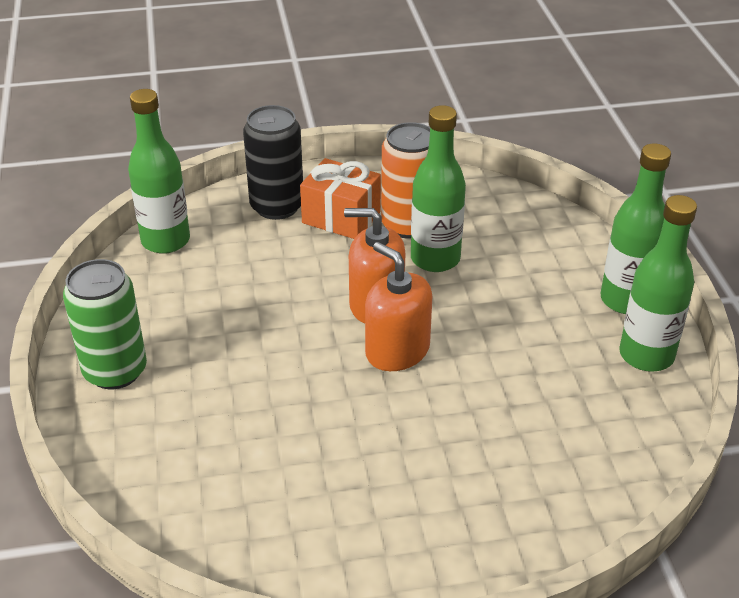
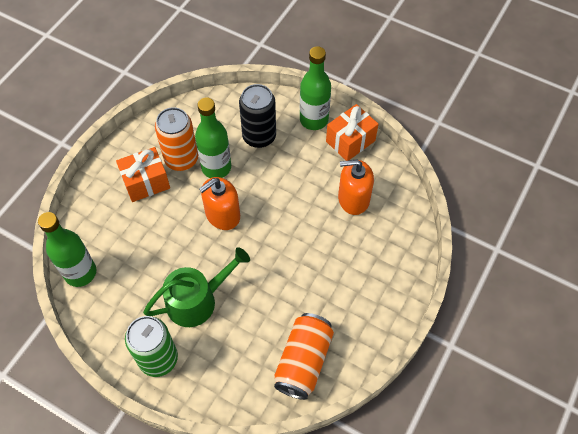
camera: 50 degrees left, 20 degrees up
(230, 355) = (197, 300): none -> green watering can
(247, 518) = (303, 361): none -> orange can
(277, 206) = (107, 203): black can -> black can (259, 136)
(397, 351) = (260, 229): orange soap dispenser -> orange soap dispenser (353, 199)
(646, 355) = (350, 141): green bottle -> orange gift

